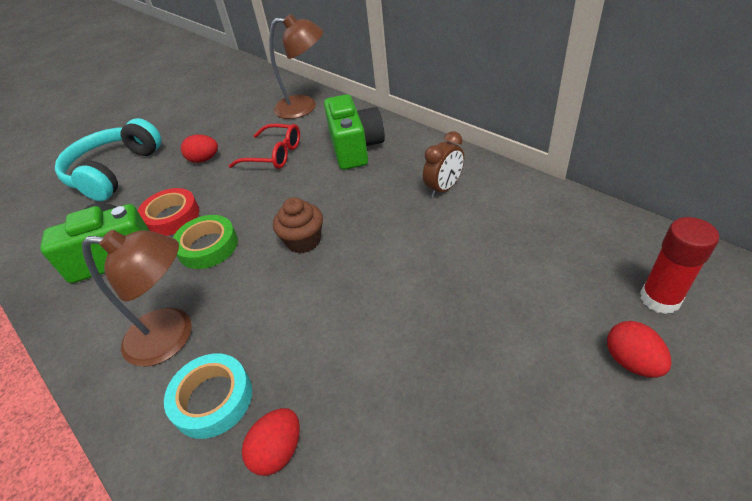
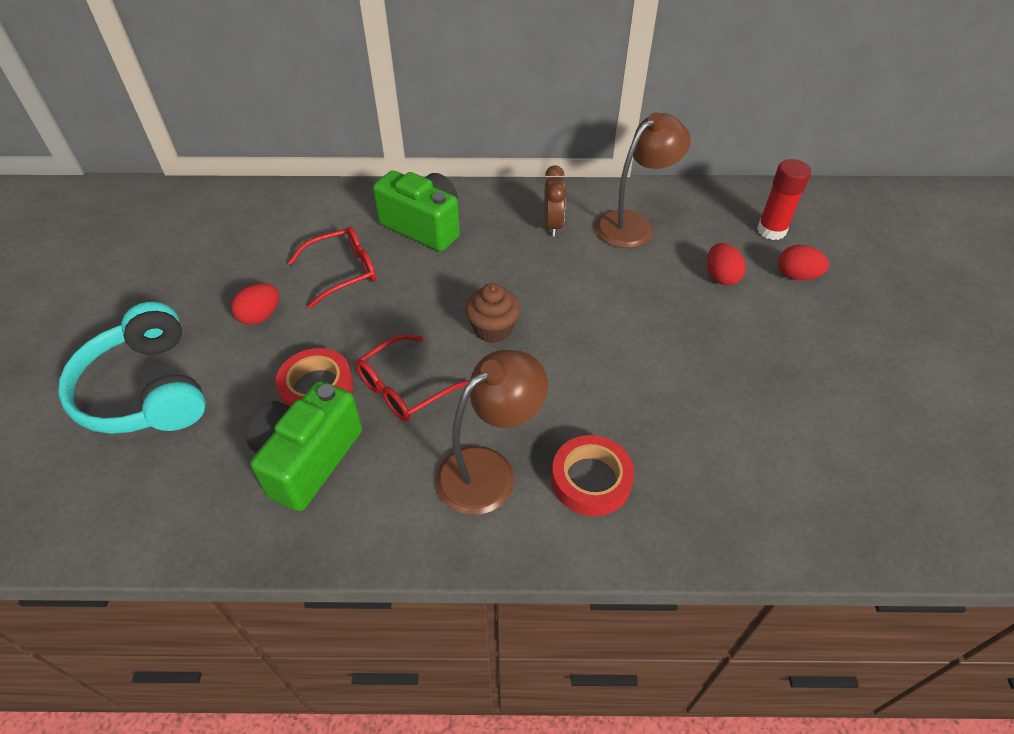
camera: 50 degrees left, 5 degrees up
(208, 246) = (405, 387): green tape -> red glasses
(212, 399) = (591, 480): turquoise tape -> red tape
(278, 451) = (681, 469): red egg -> red egg (721, 277)
(304, 107) = (303, 209): brown lamp -> brown lamp (633, 224)

